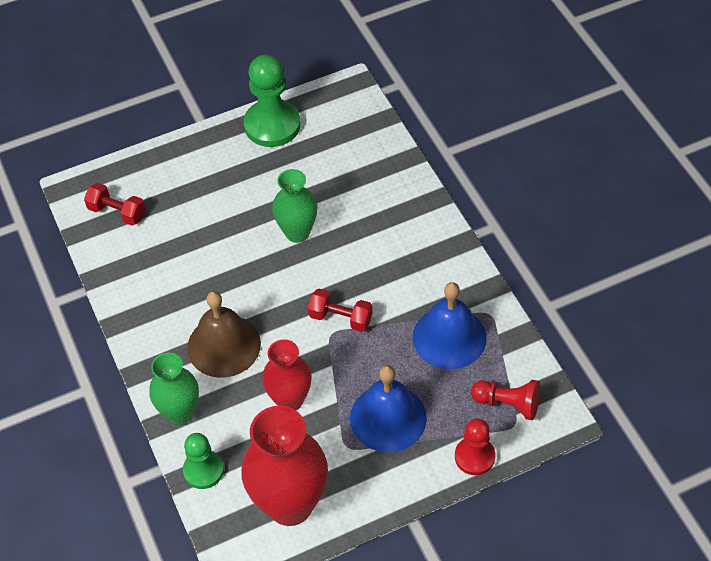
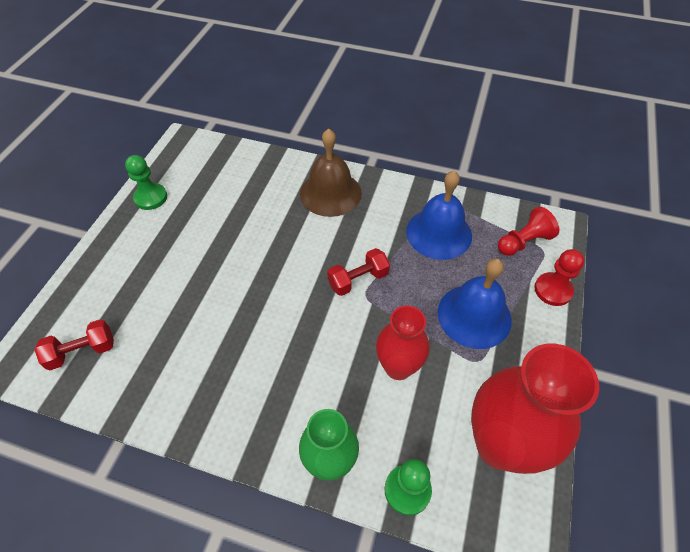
camera: 50 degrees left, 0 degrees up
(224, 345) = (299, 374): brown bell -> brown bell (330, 193)
(272, 125) = (151, 198): green pawn -> green pawn, size x0.60
(297, 232) = (256, 250): green vase -> none

